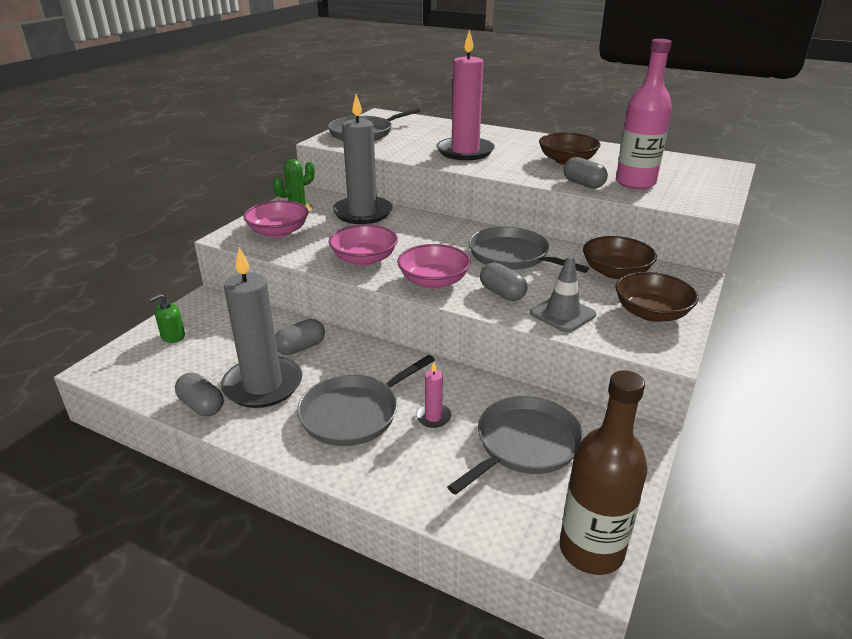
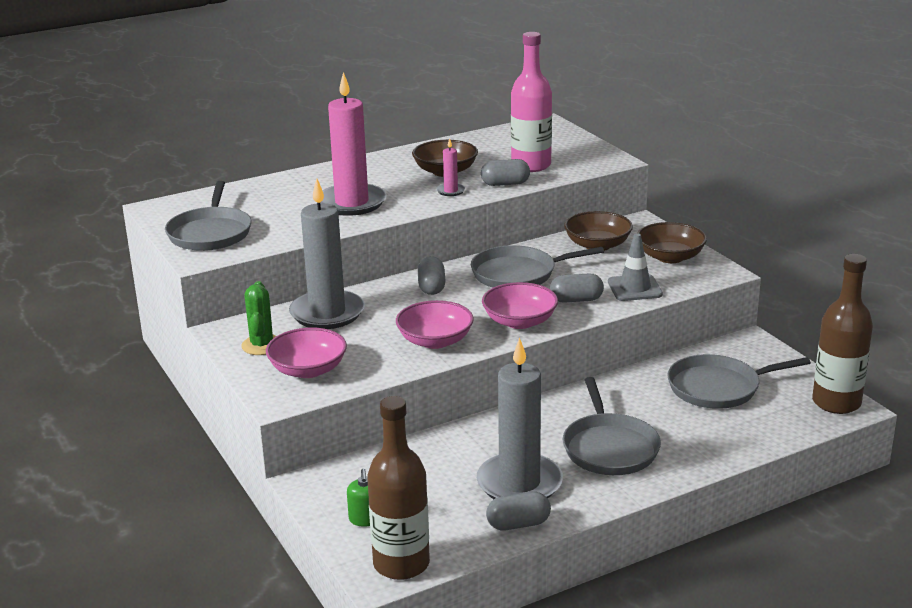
camera: 55 degrees left, 5 degrees down
(120, 371) = (401, 564): none -> brown bottle
(301, 347) = (477, 448): grey capsule -> grey capsule (431, 287)
(433, 417) = (650, 413): pink candle -> pink candle (451, 191)
(524, 445) = (718, 387): grey pan -> grey pan turned 90 degrees counterclockwise

